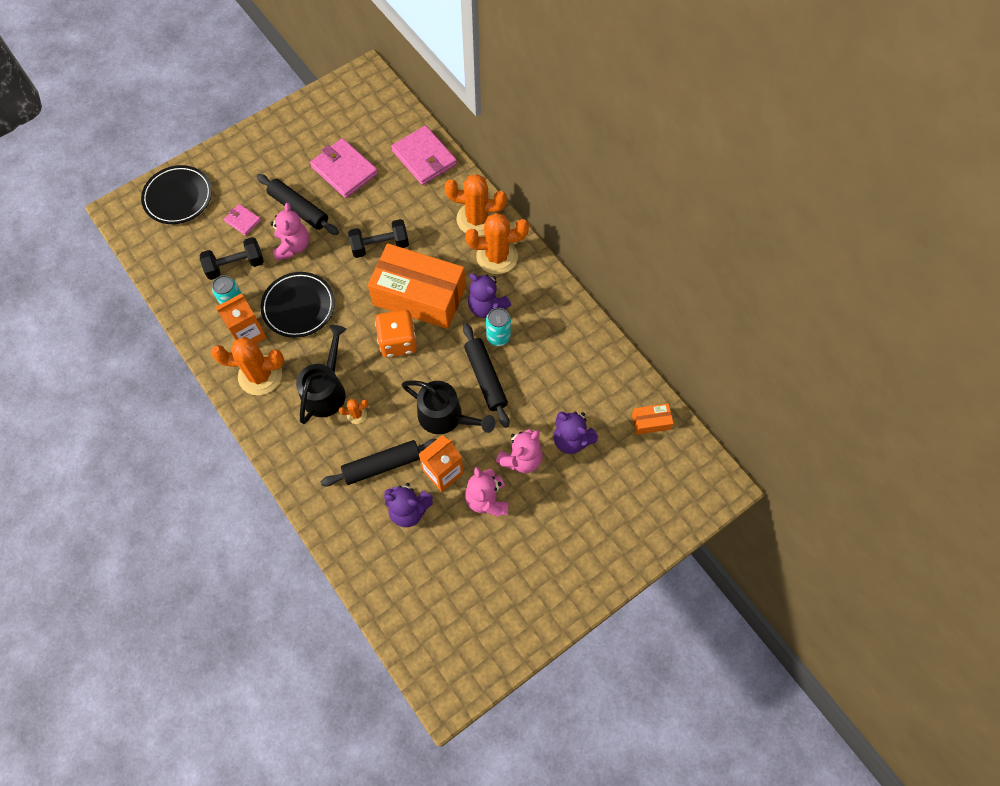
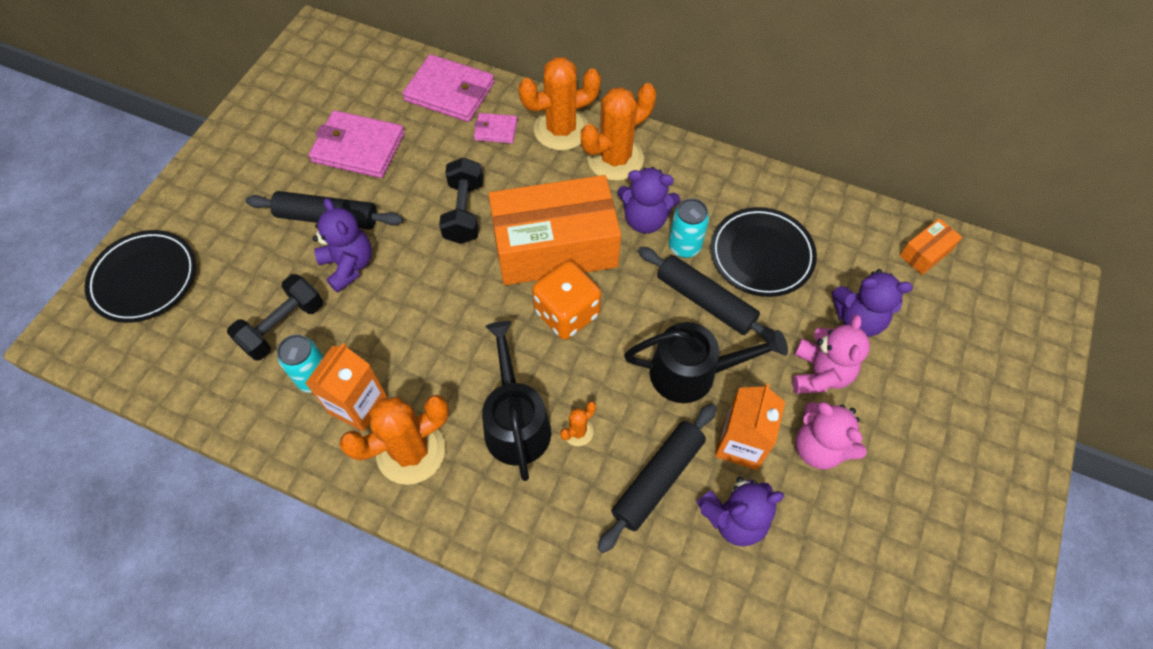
camera: 30 degrees left, 5 degrees down
(242, 221) = (258, 266): pink wallet -> pink wallet (495, 130)
(293, 246) = (349, 265): pink teddy bear -> purple teddy bear
(299, 307) = (406, 335): black plate -> black plate (761, 255)
(380, 246) = (464, 212): black dumbbell -> black dumbbell turned 45 degrees counterclockwise

